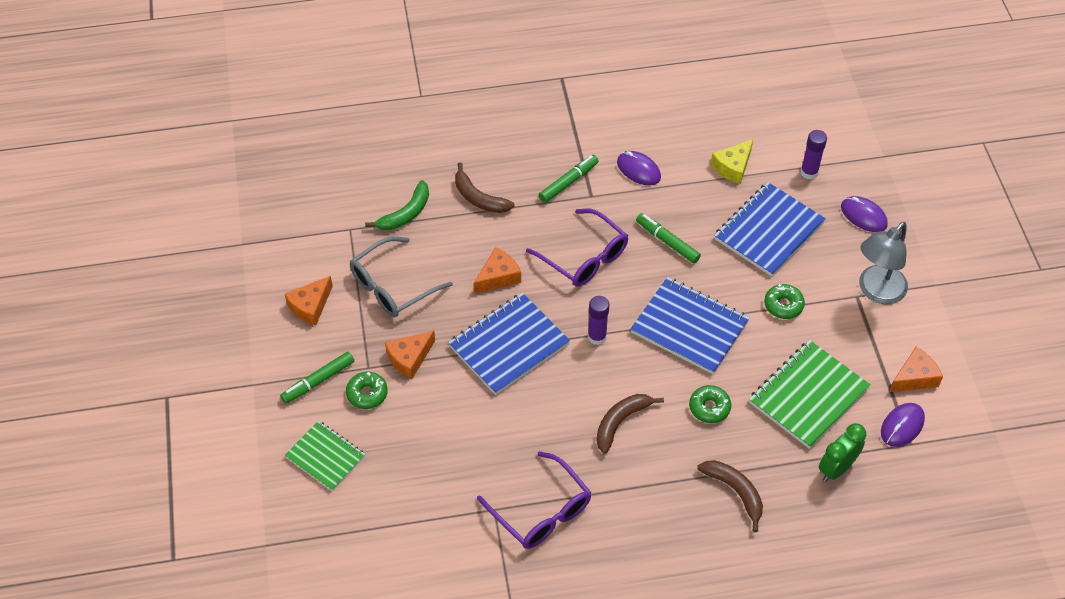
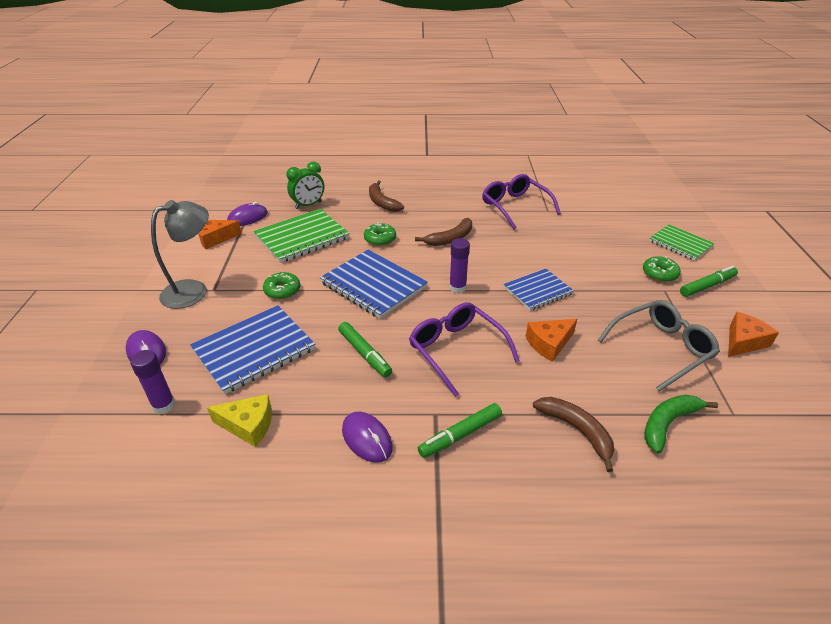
camera: 170 degrees left, 15 degrees down
(409, 358) = (628, 292): orange cheese -> none
(509, 345) = (537, 291): blue notebook -> blue notebook, size x0.63
(733, 167) = (248, 425): yellow cheese -> yellow cheese turned 45 degrees clockwise

